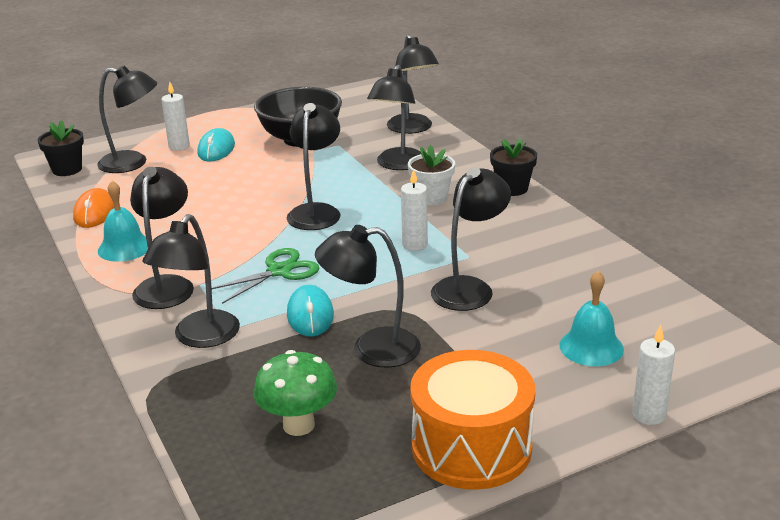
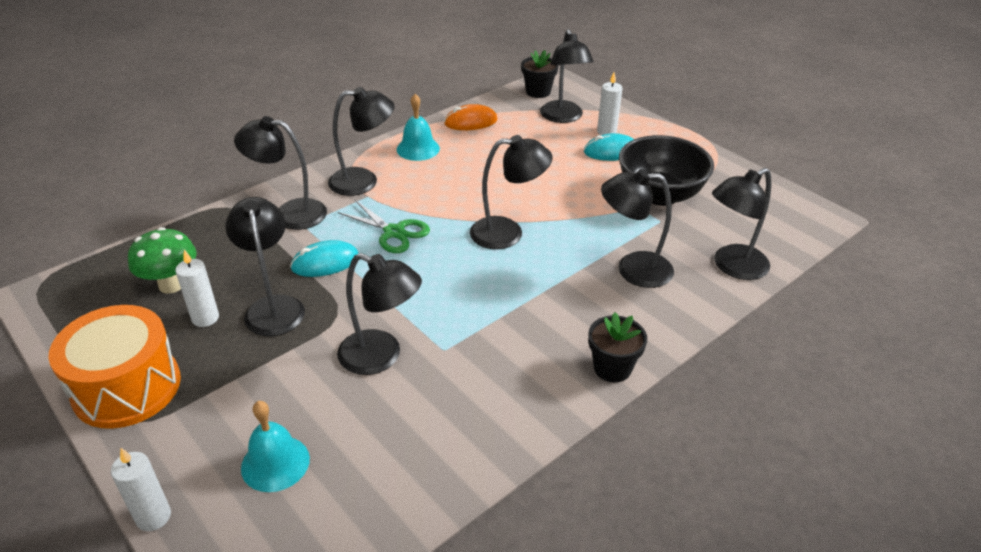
camera: 75 degrees right, 10 degrees up
(414, 245) = (459, 307): white candle -> white candle (205, 318)
(431, 198) = (564, 305): white flower pot -> none

